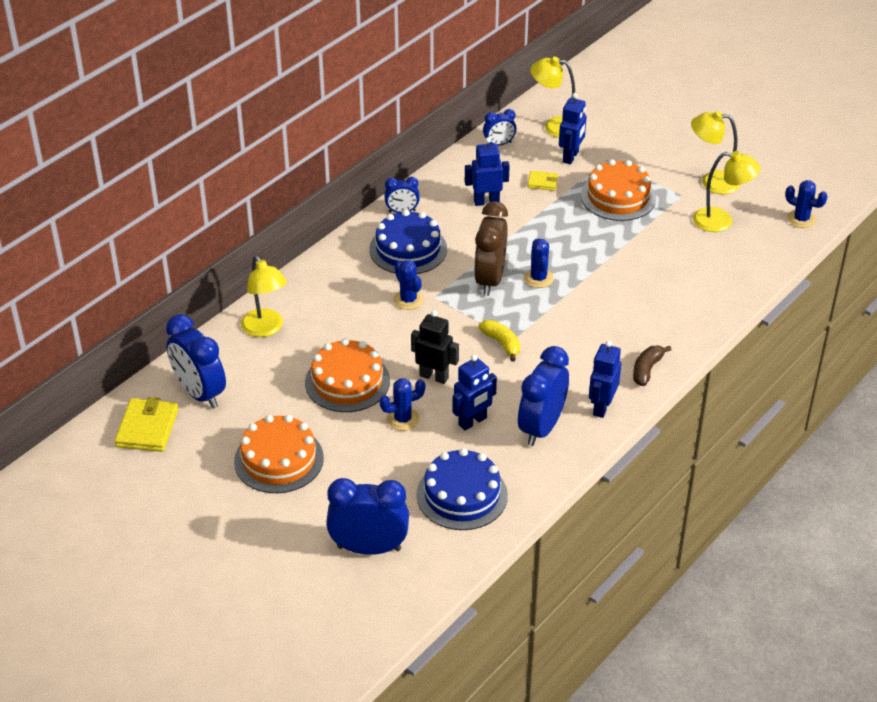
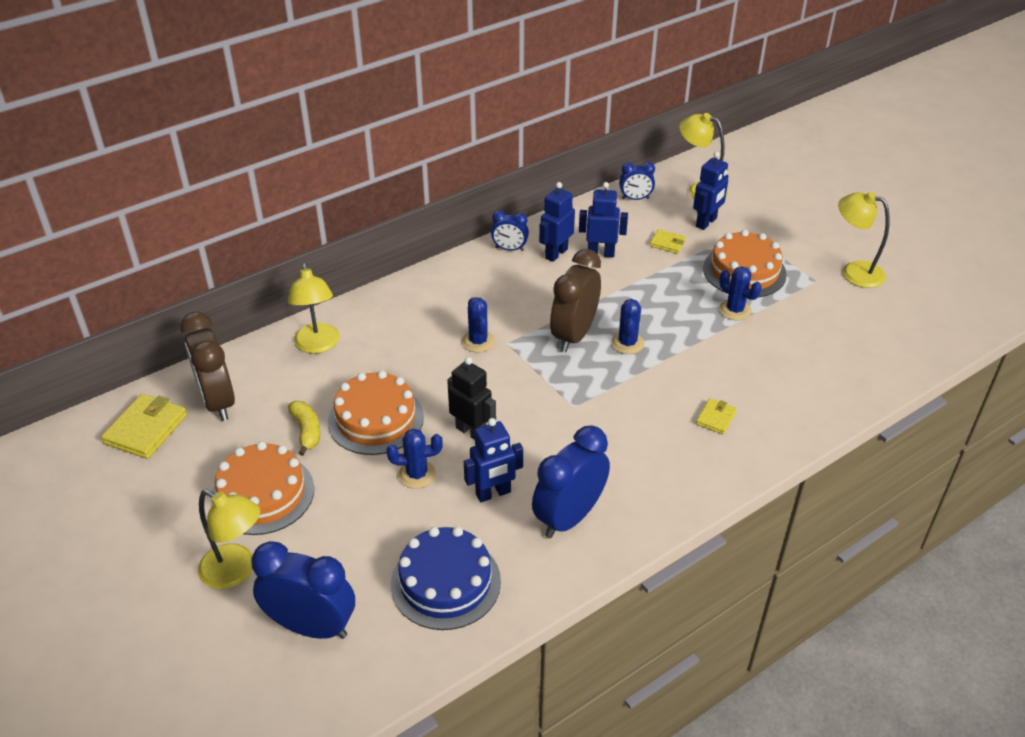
camera: 15 degrees right, 0 degrees up
(199, 393) = (218, 402): blue clock -> brown clock
(408, 249) = (500, 288): blue cake -> none
(501, 343) = (560, 408): yellow banana -> yellow banana (306, 431)
(601, 407) = (648, 506): blue robot -> blue robot (556, 253)
(633, 327) = (716, 418): none -> yellow wallet
(647, 370) = (716, 471): brown banana -> none
(721, 221) = (853, 316): yellow lamp -> yellow lamp (236, 572)
(801, 219) = (947, 329): blue cactus -> blue cactus (735, 310)

